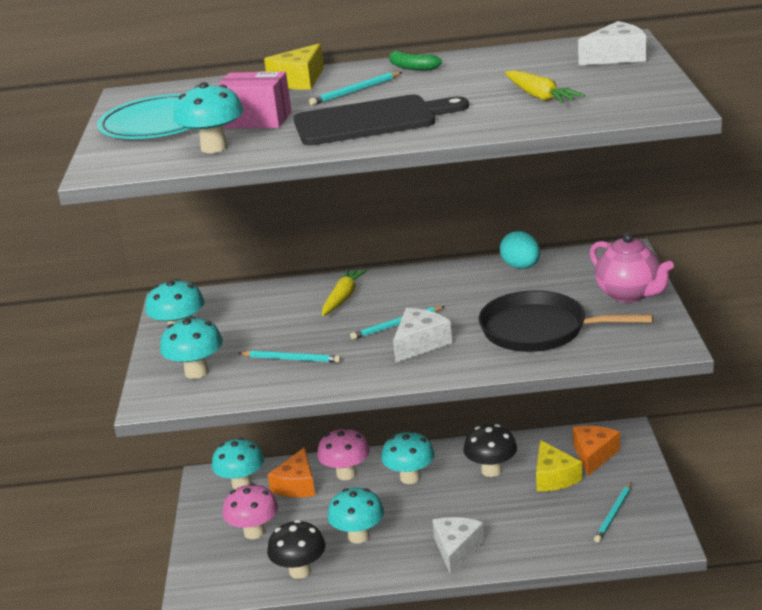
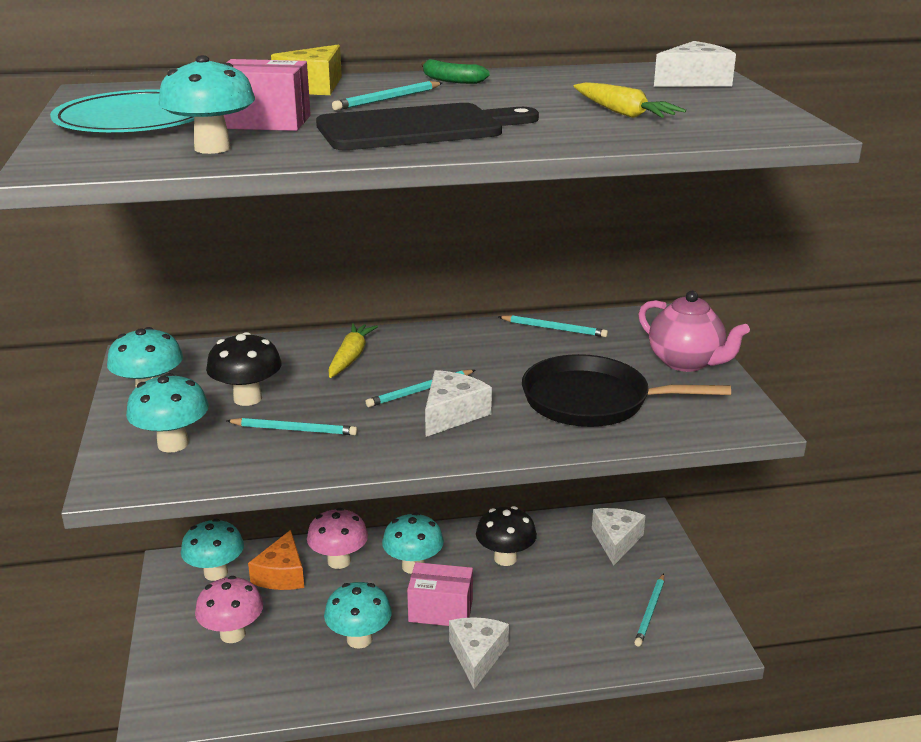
camera: 10 degrees left, 0 degrees up
(300, 571) = (291, 685): black mushroom -> black mushroom (247, 398)
(429, 513) = (440, 610): none -> pink box
(521, 267) = (554, 328): turquoise egg -> turquoise pencil
(554, 477) = (576, 566): yellow cheese -> none
(594, 455) = (616, 541): orange cheese -> white cheese

